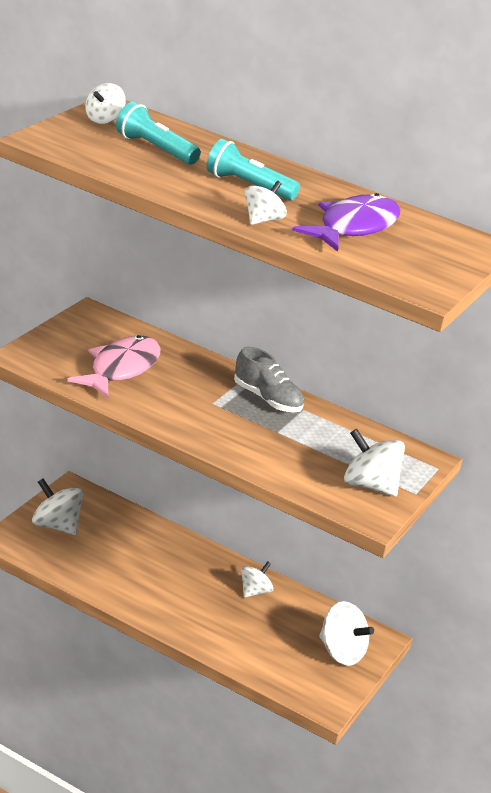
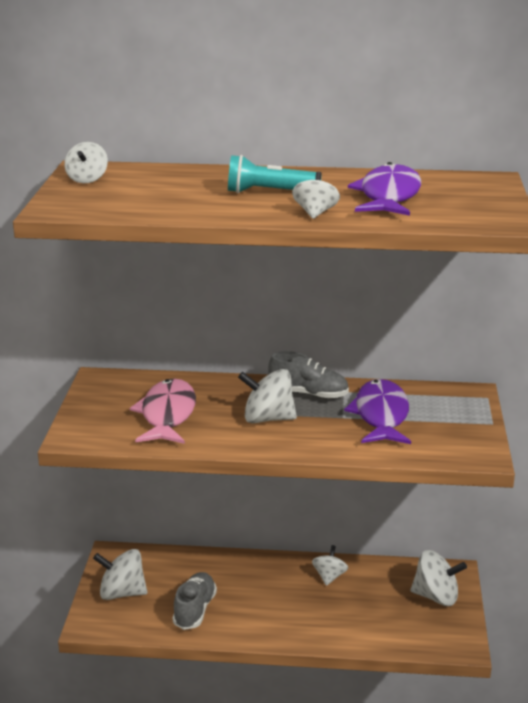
camera: 20 degrees left, 5 degrees down
(107, 567) = (194, 610): none -> grey shoe
(155, 149) = (159, 188): turquoise flashlight -> none
(315, 444) = (381, 415): none -> purple fish
(369, 485) = (453, 431): white spinning top -> white spinning top (267, 419)

